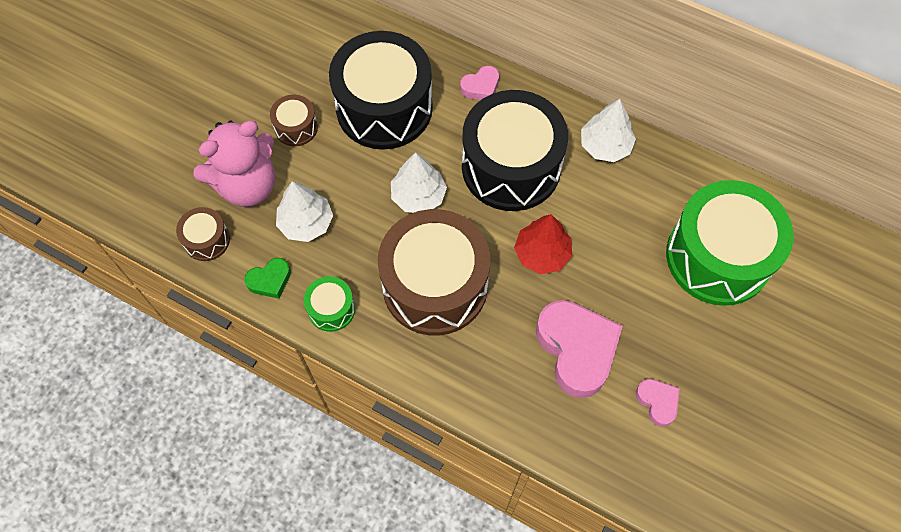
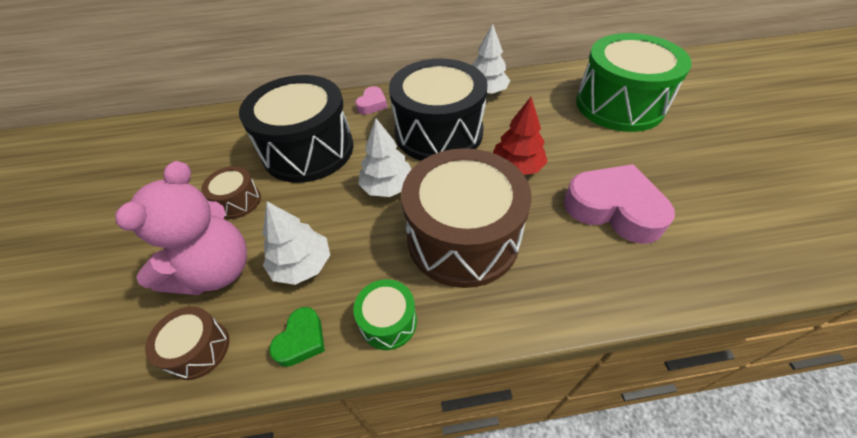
camera: 35 degrees left, 15 degrees down
(657, 402) = (705, 204): pink heart -> none

